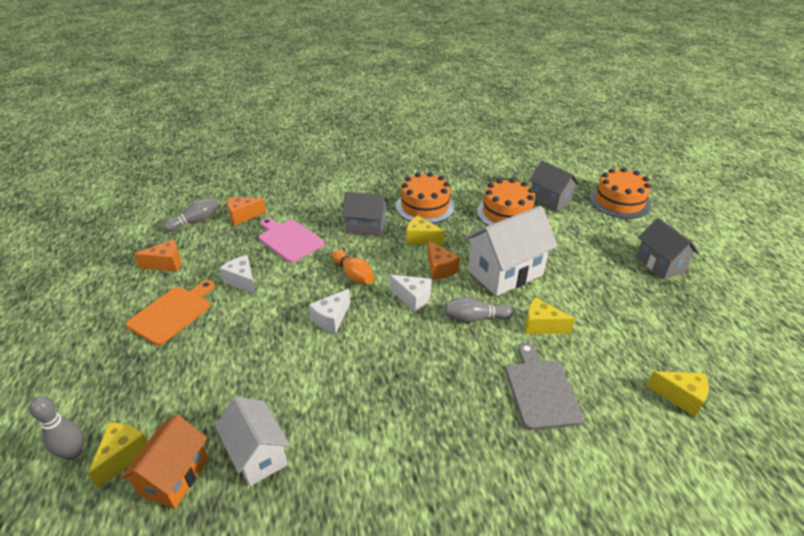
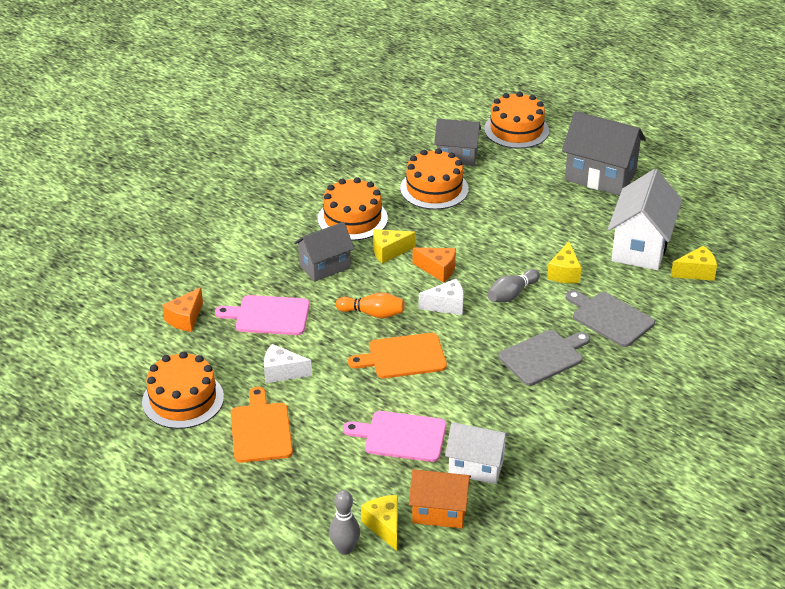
camera: 40 degrees left, 0 degrees up
(166, 264) = (183, 399): orange cheese -> orange cake
(175, 476) = (439, 512): orange house -> orange house turned 60 degrees counterclockwise
(195, 221) = (143, 350): grey bowling pin -> none
(244, 383) = (401, 436): none -> pink cutting board
(331, 319) = (403, 357): white cheese -> orange cutting board
(439, 388) = (543, 356): none -> grey cutting board
(505, 273) = (493, 245): white house -> white house (640, 247)
(541, 325) = (564, 273): yellow cheese -> yellow cheese turned 60 degrees counterclockwise
(660, 264) = (600, 176): grey house -> grey house, size x1.55

